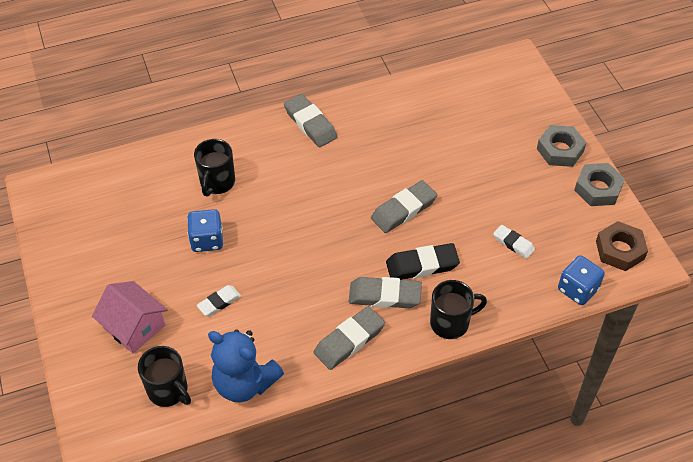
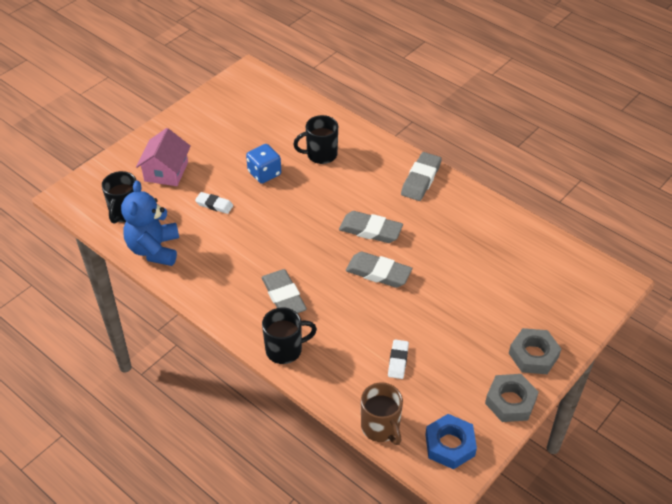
camera: 60 degrees right, 5 degrees down
(349, 340) = (227, 292): grey eraser -> grey eraser (370, 230)
(422, 265) = (330, 308): black eraser -> none
(451, 323) = (285, 350): black mug -> black mug turned 60 degrees counterclockwise
(577, 289) = (381, 427): blue dice -> brown mug
(619, 250) = (450, 445): brown nut -> blue nut

